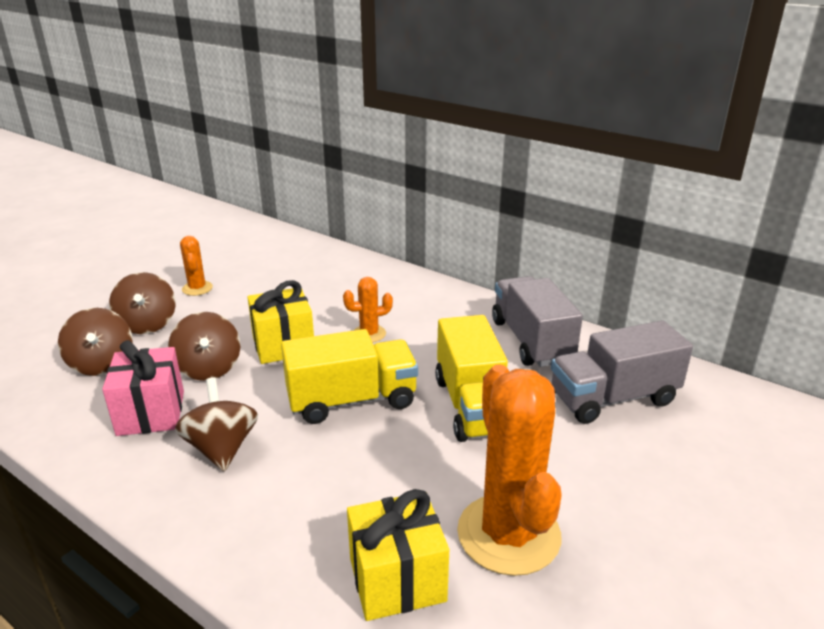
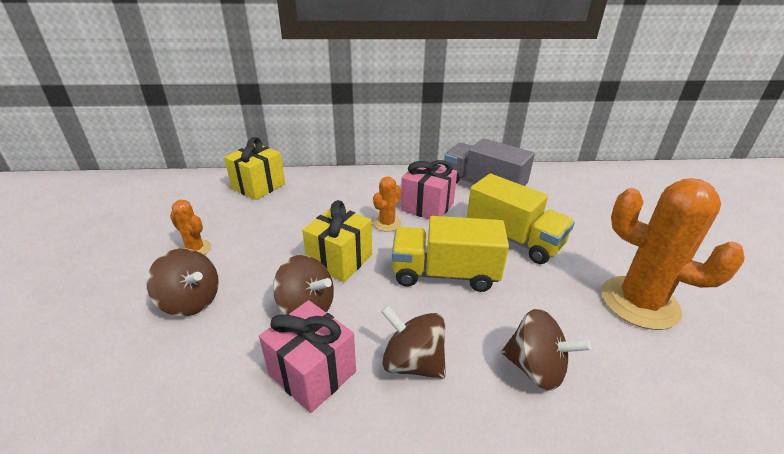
camera: 40 degrees left, 5 degrees up
(102, 364) = (195, 360): brown spinning top -> brown spinning top (535, 368)
(352, 400) = (444, 274): yellow truck -> yellow truck turned 120 degrees counterclockwise
(397, 579) = (640, 370): yellow gift -> yellow gift (258, 186)
(432, 336) = (427, 207): none -> pink gift
(613, 398) = (565, 199): grey truck -> none

